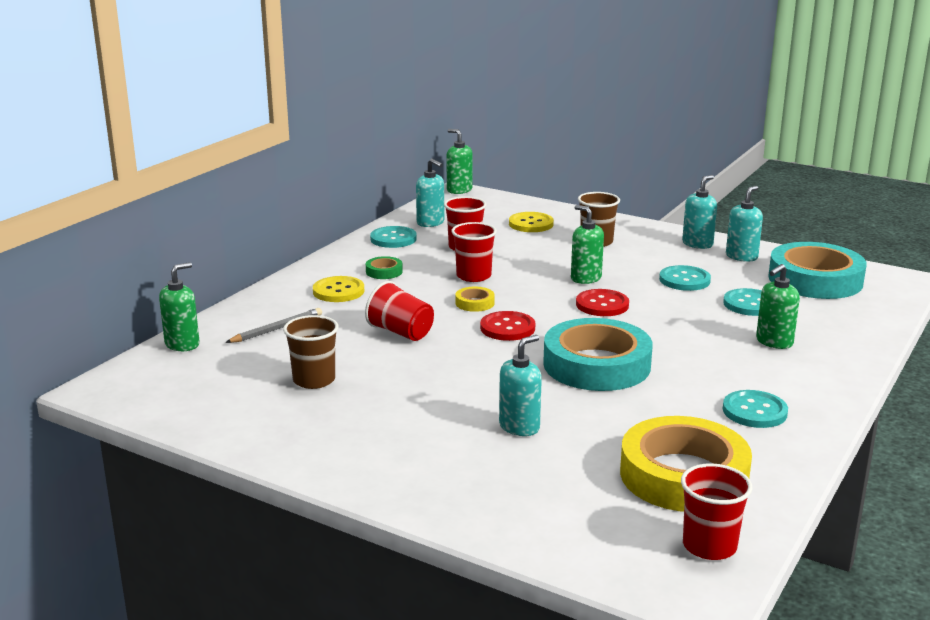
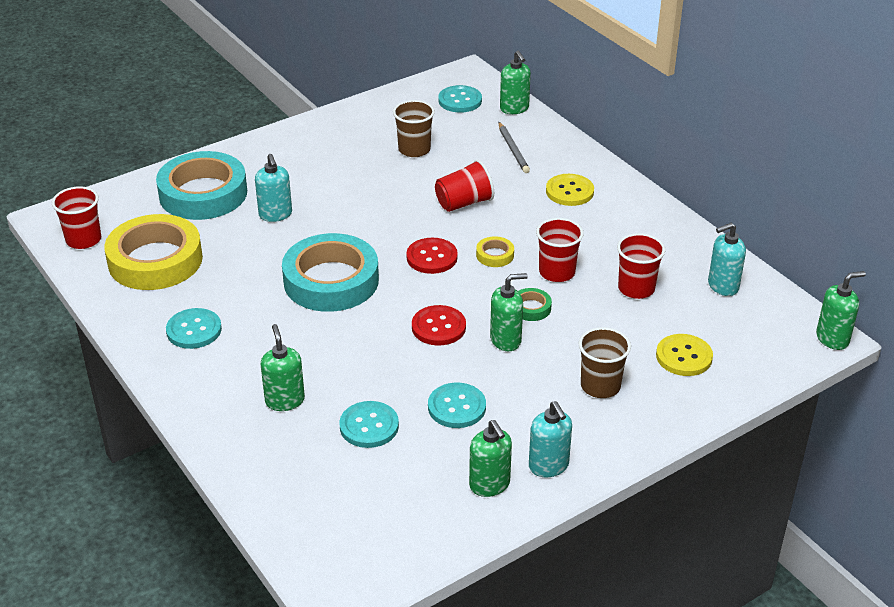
camera: 115 degrees right, 15 degrees up
(384, 271) = (600, 224): green tape -> green tape (531, 308)
(393, 239) = (685, 250): turquoise button -> turquoise button (460, 100)
(741, 256) = (489, 485): turquoise soap dispenser -> green soap dispenser
(815, 280) = (389, 512): turquoise tape -> turquoise tape (203, 193)

